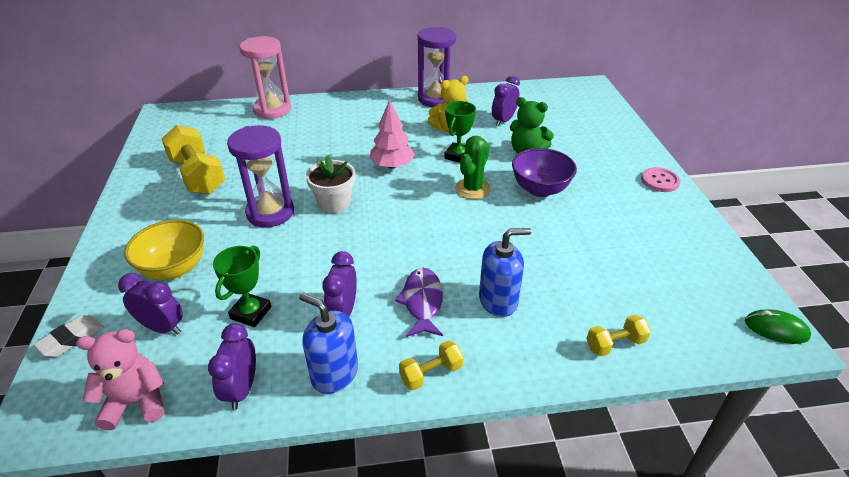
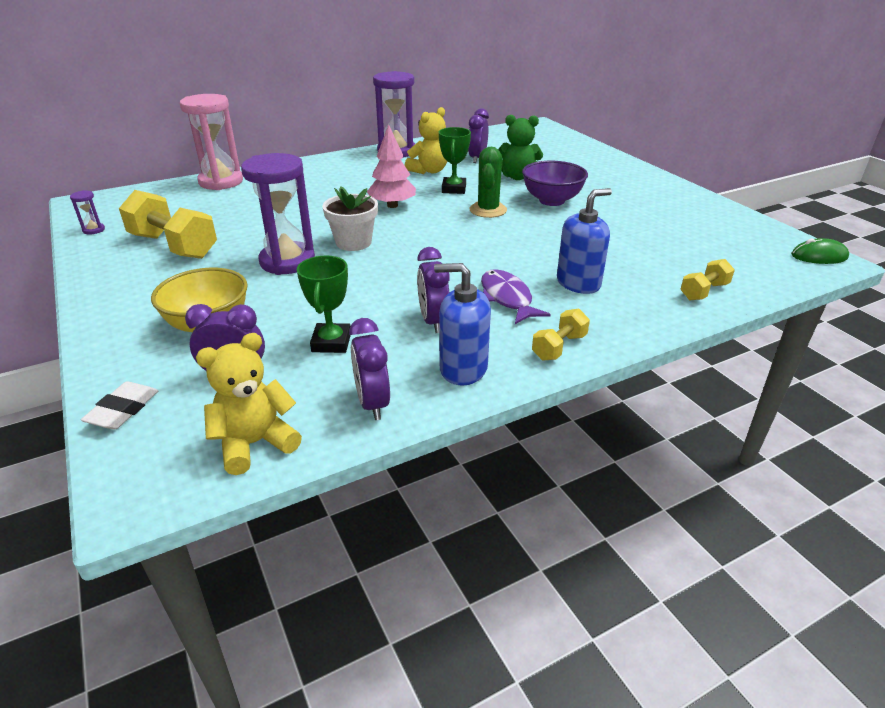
camera: 20 degrees left, 5 degrees down
(136, 402) = (255, 443): pink teddy bear -> yellow teddy bear
(153, 145) = (94, 230): none -> purple hourglass
(660, 181) = (651, 179): pink button -> none

